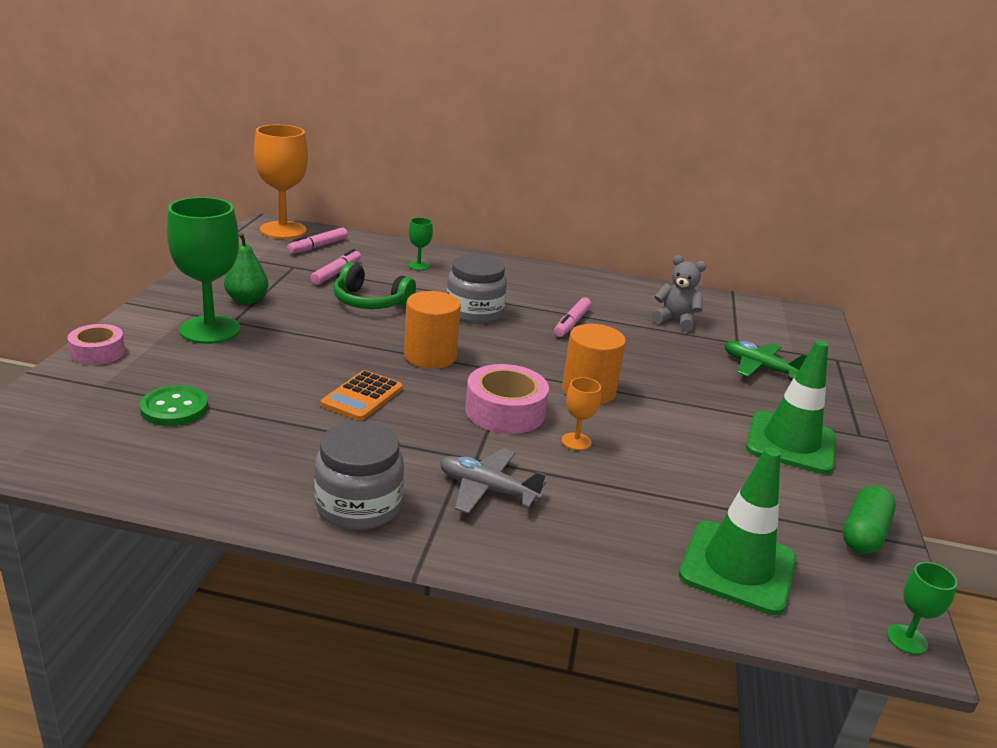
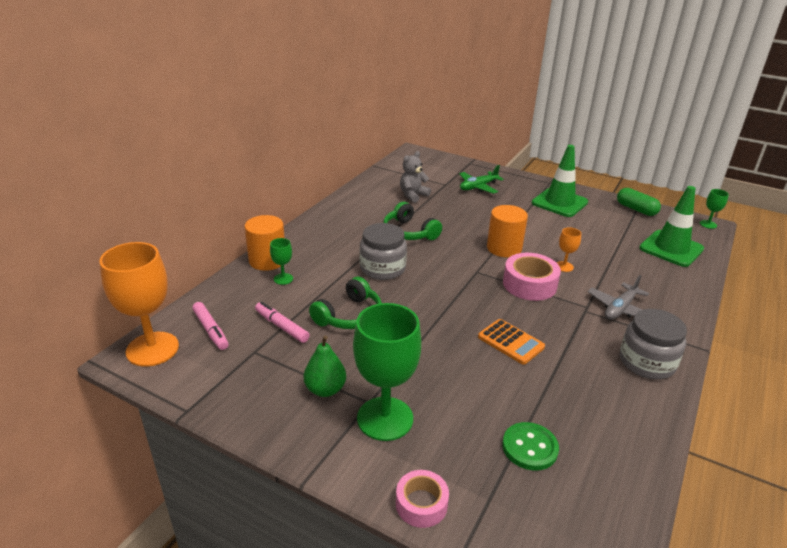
camera: 70 degrees left, 5 degrees up
(430, 356) = (451, 301): orange cylinder -> orange cylinder (267, 260)
(572, 323) = (409, 232): pink marker -> green headphones

